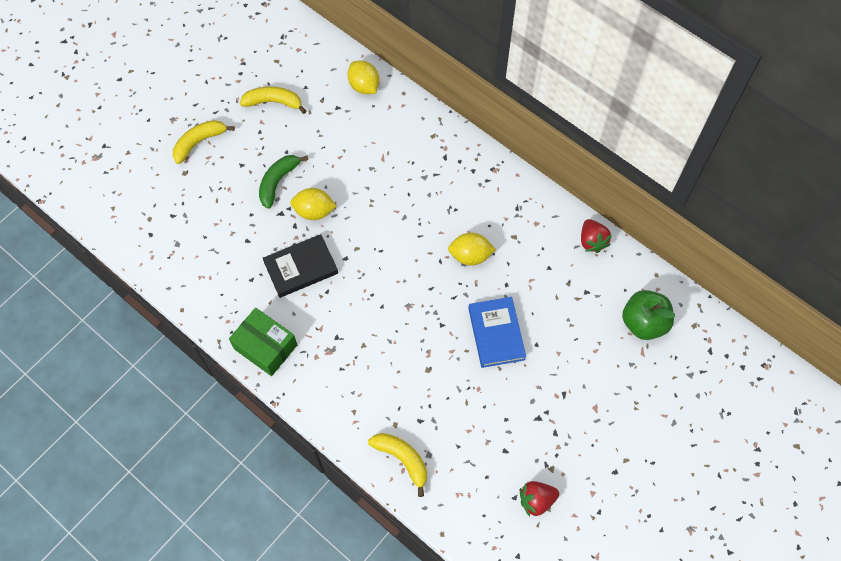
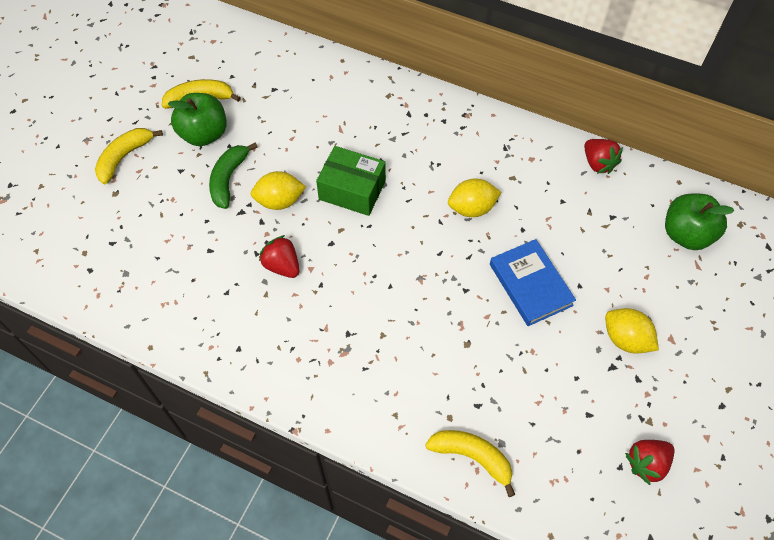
camera: 15 degrees left, 5 degrees down
(265, 347) = (265, 365): green box -> green box (352, 190)
(268, 136) = (204, 134): none -> green apple
(301, 268) = (282, 265): black book -> red strawberry
(364, 86) = (297, 62): yellow lemon -> yellow lemon (625, 339)

